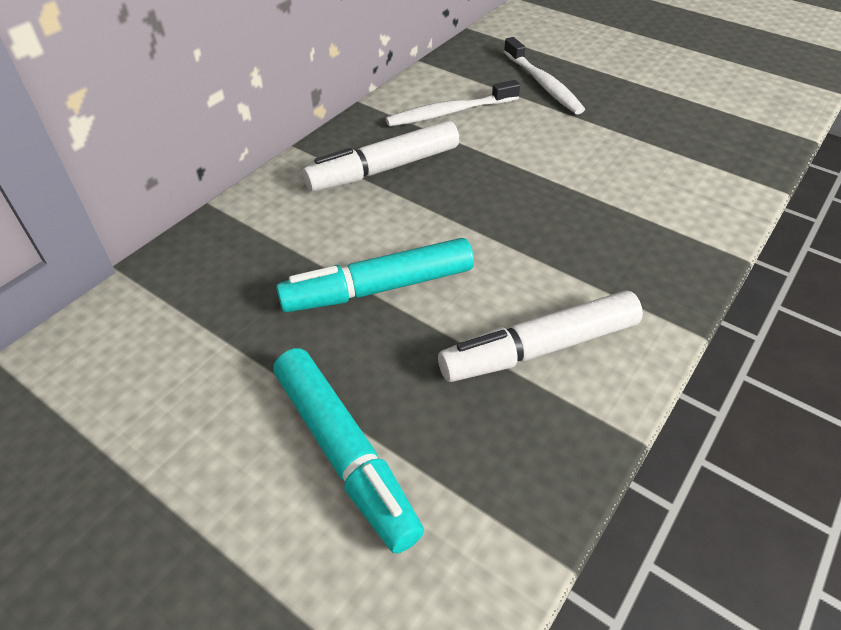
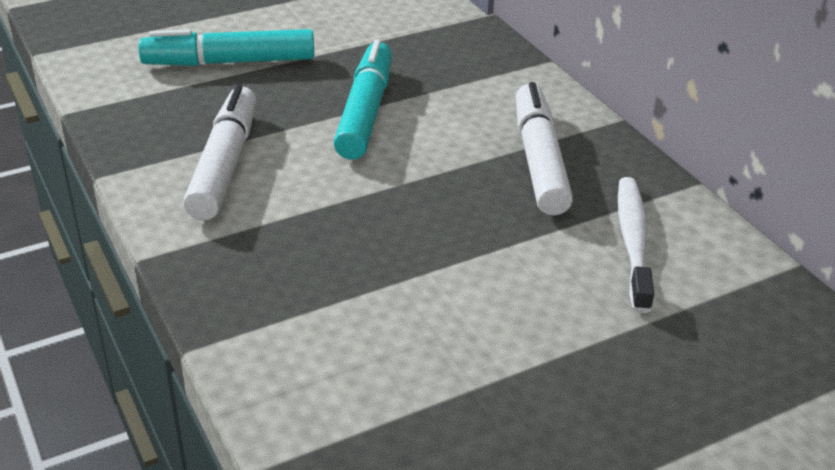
camera: 115 degrees right, 10 degrees down
(543, 84) = (672, 359): white toothbrush -> none

